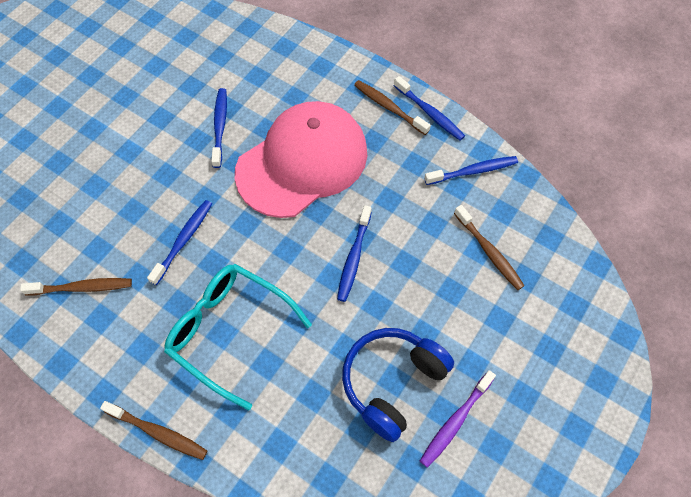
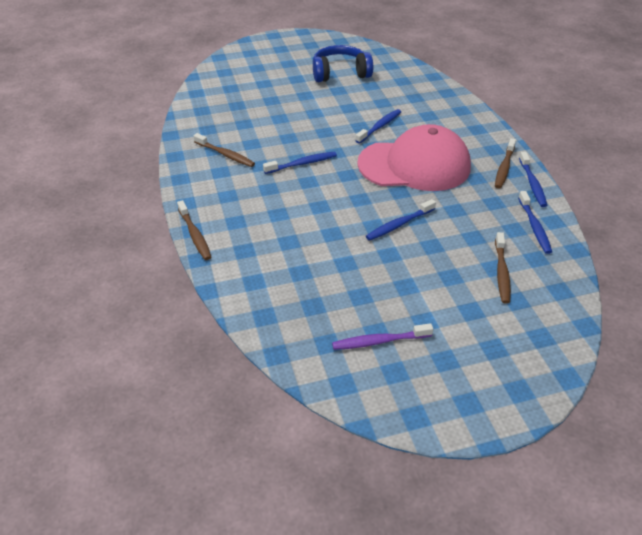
camera: 40 degrees right, 20 degrees down
(229, 331) = (283, 215): turquoise glasses -> none
(389, 107) = (504, 168): brown toothbrush -> brown toothbrush turned 150 degrees counterclockwise
(392, 383) = (357, 296): blue headphones -> blue headphones (340, 73)
(473, 171) = (534, 227): blue toothbrush -> blue toothbrush turned 60 degrees clockwise

